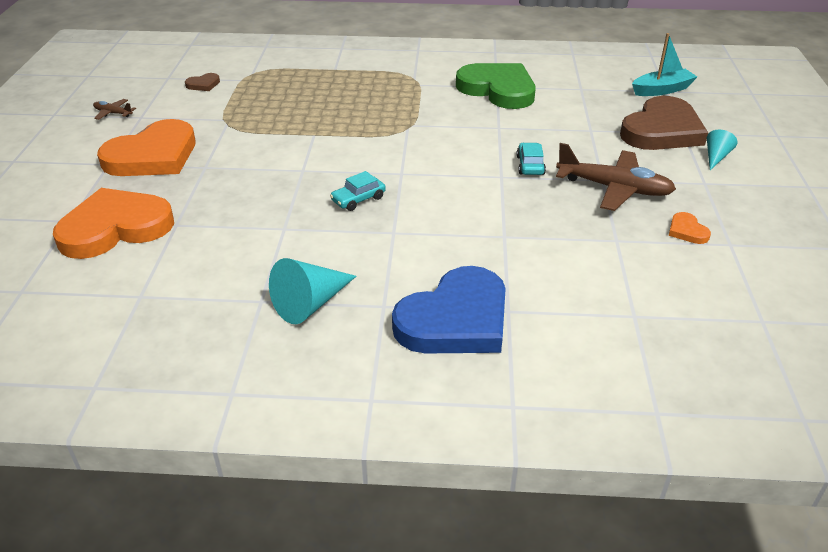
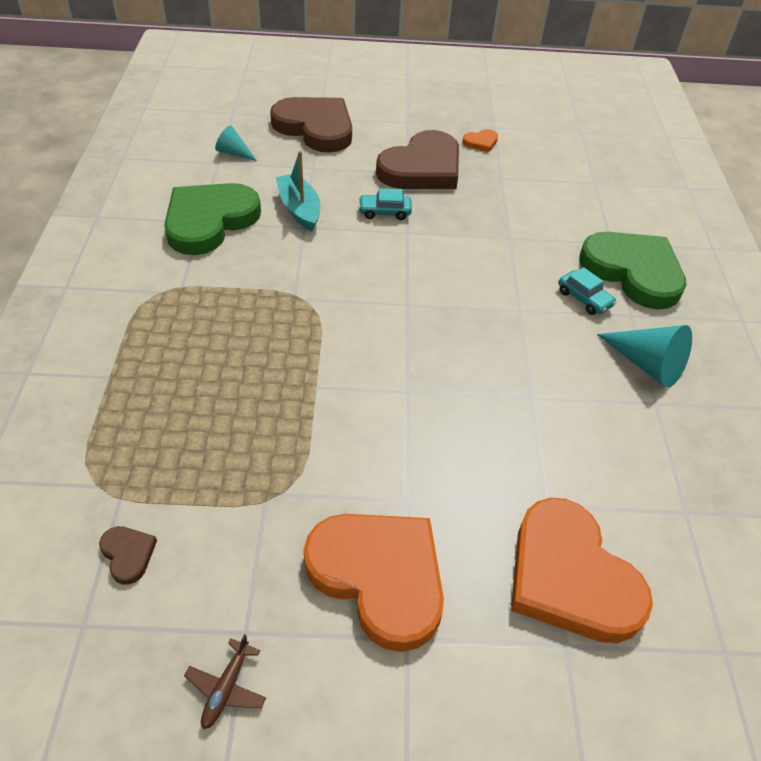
camera: 95 degrees left, 10 degrees up
(358, 199) = (465, 337): turquoise car -> turquoise car (584, 298)
(455, 319) = (633, 272): blue heart -> green heart
(614, 188) = (422, 168): brown plane -> brown heart
(662, 90) = (230, 114): turquoise boat -> turquoise boat (299, 209)
(716, 157) = (364, 109): turquoise cone -> turquoise cone (233, 153)

